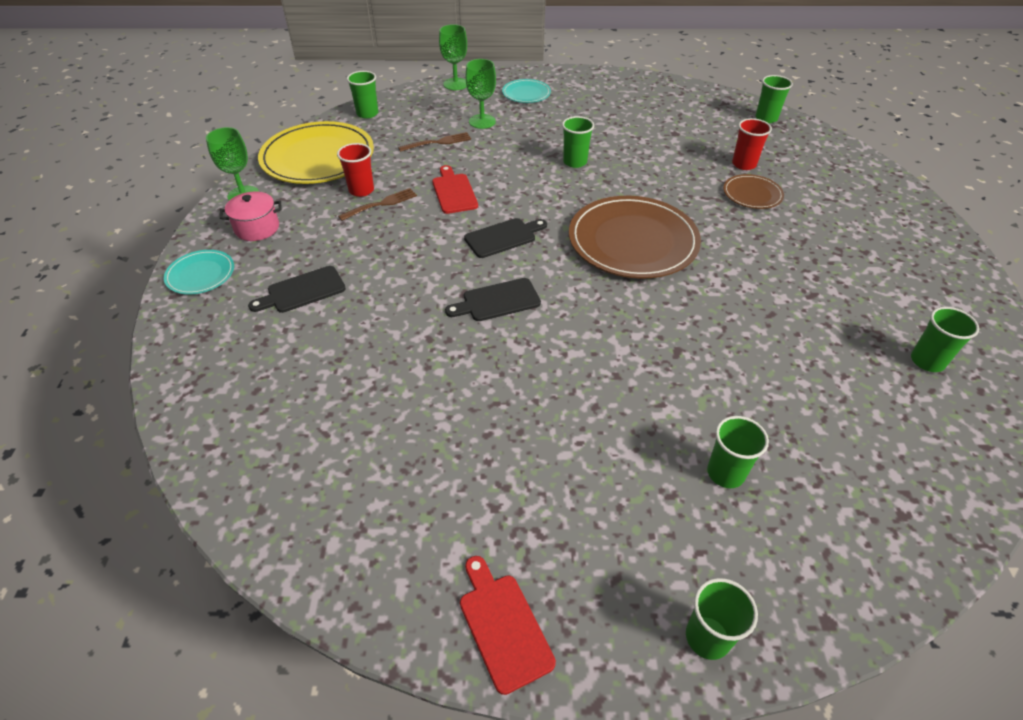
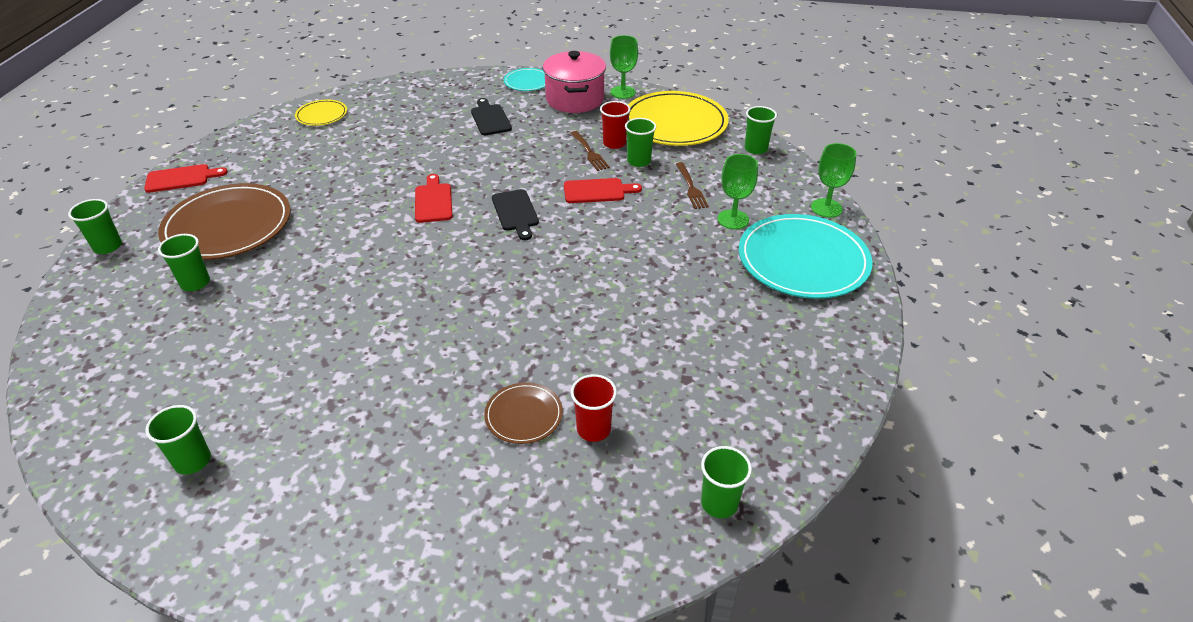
camera: 100 degrees right, 5 degrees down
(257, 228) = (575, 99): pink pot -> pink pot, size x1.67
(281, 490) = (322, 115): none -> yellow plate
(497, 301) = (433, 201): black cutting board -> red cutting board
(526, 93) = (803, 260): turquoise plate -> turquoise plate, size x2.04
(575, 162) = (633, 276): green cup -> green cup (639, 161)
(633, 241) = (476, 292): brown plate -> brown plate (228, 226)

